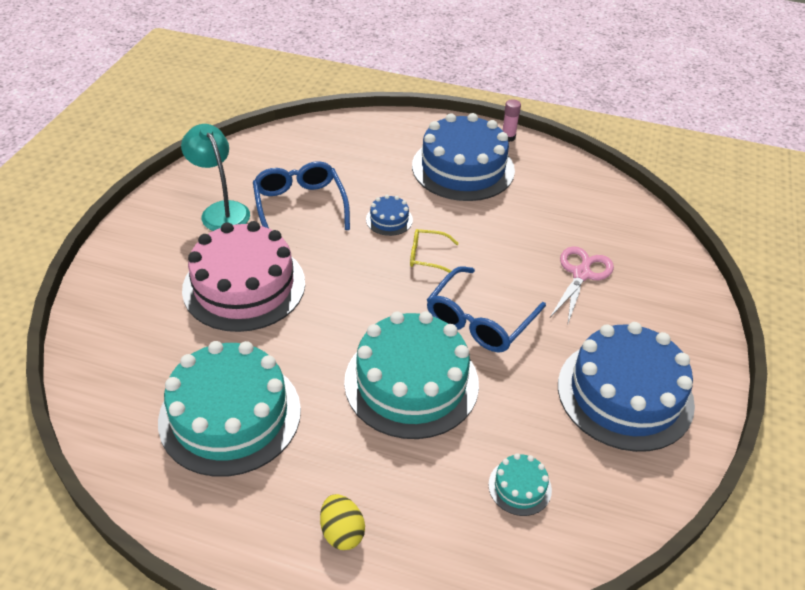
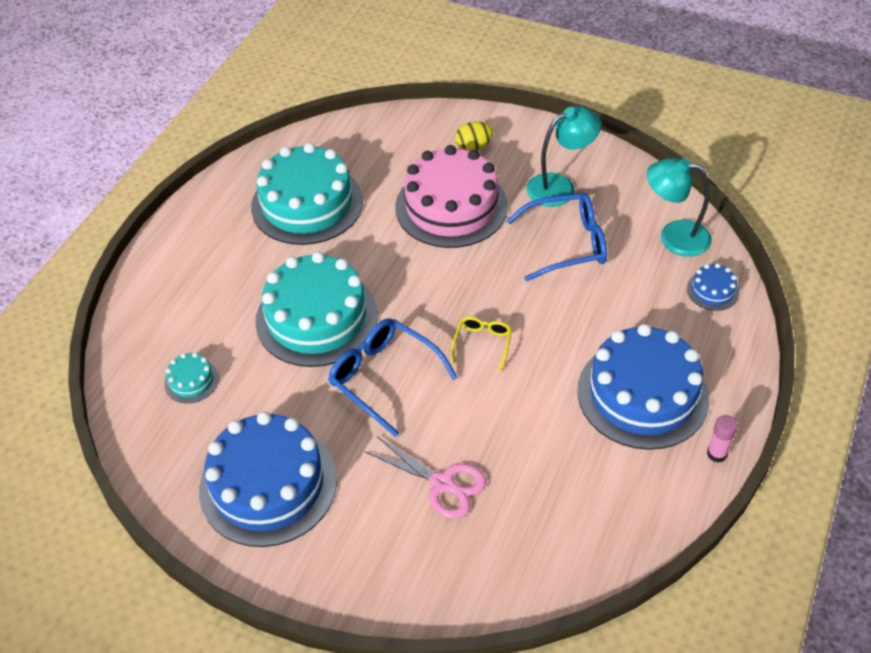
camera: 100 degrees right, 5 degrees up
(291, 147) = (674, 237): none -> turquoise lamp
(342, 532) = (186, 267): yellow egg -> yellow egg (473, 147)
(389, 220) = (543, 316): blue cake -> blue cake (712, 290)

